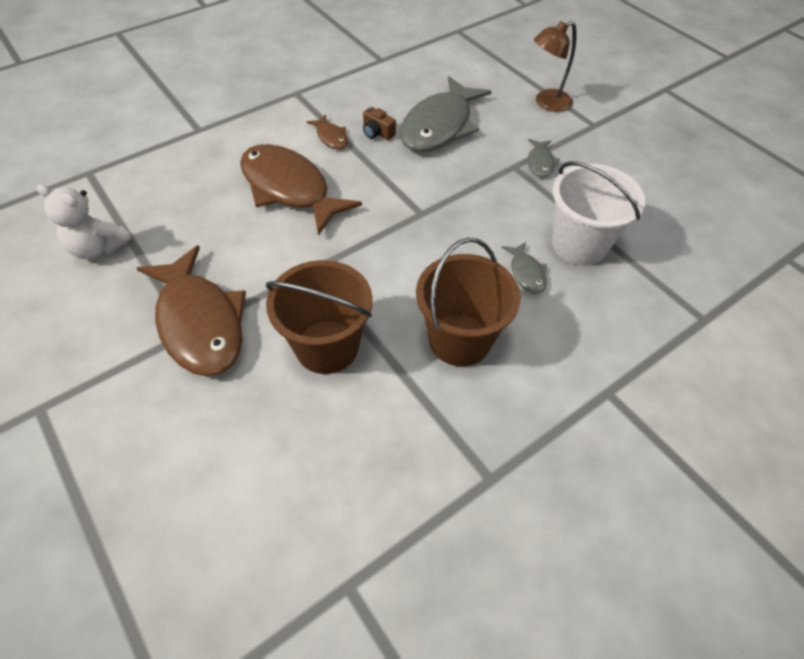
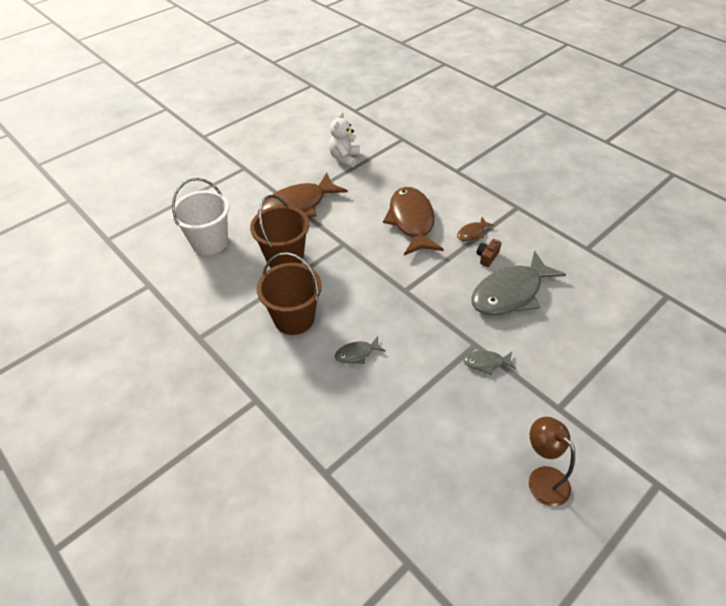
camera: 85 degrees right, 5 degrees down
(289, 189) = (411, 221): brown fish -> brown fish turned 45 degrees counterclockwise
(439, 126) = (510, 293): grey fish -> grey fish turned 60 degrees counterclockwise
(546, 103) = (577, 368): brown lamp -> brown lamp (542, 478)
(579, 244) = (393, 388): white bucket -> white bucket (210, 242)

